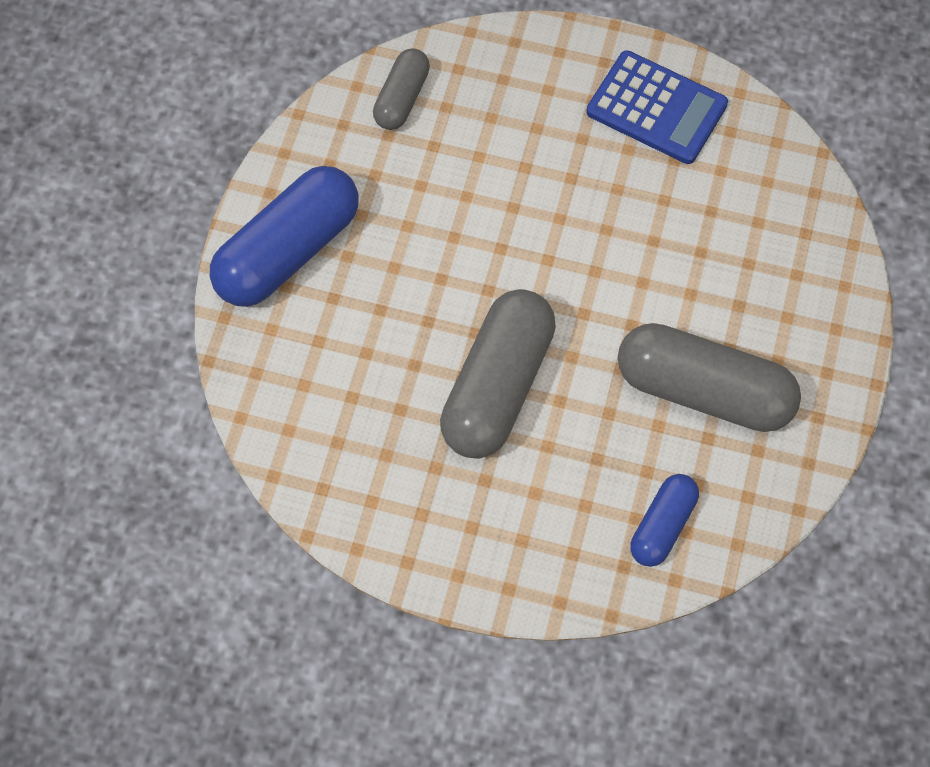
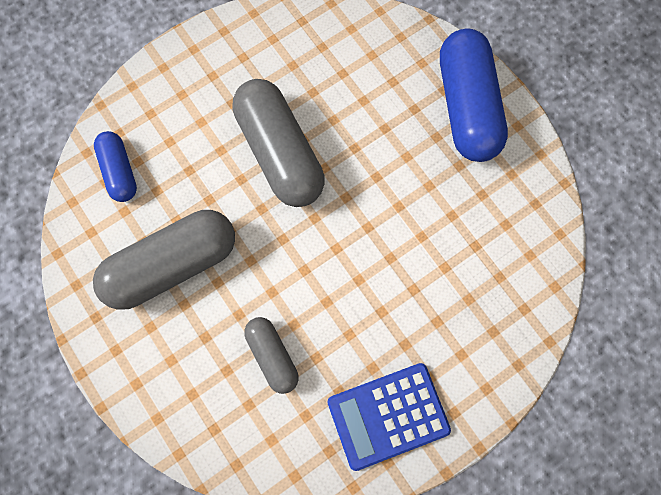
camera: 130 degrees right, 10 degrees up
(402, 98) = (528, 254): grey capsule -> grey capsule (272, 355)

